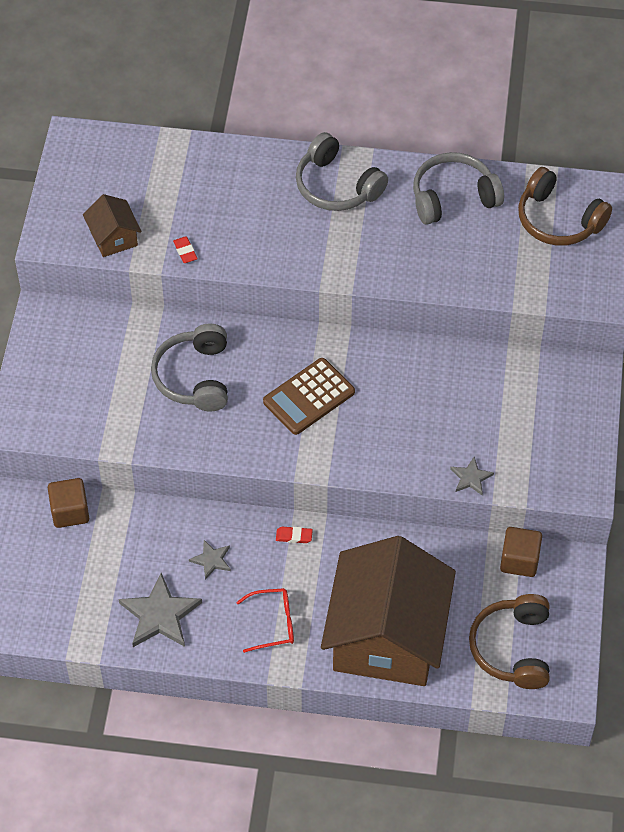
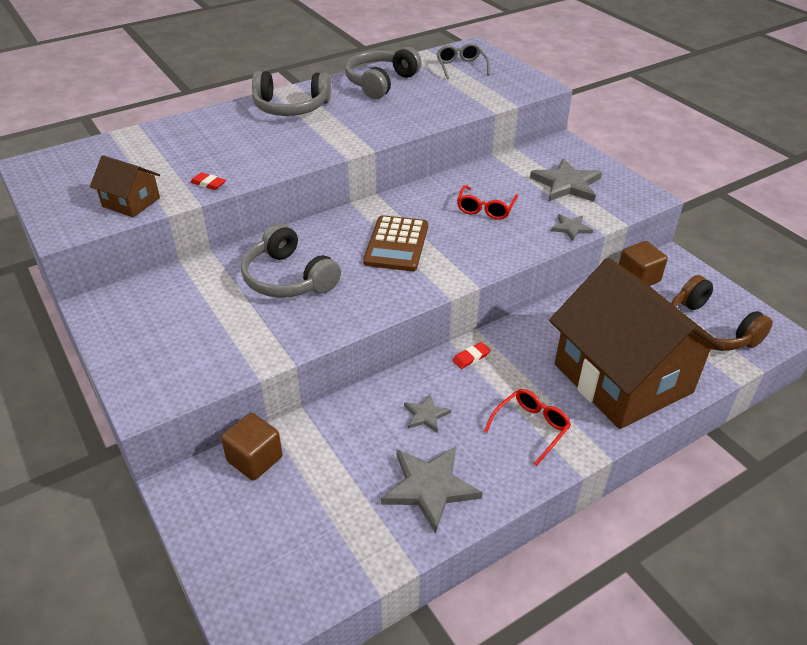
camera: 40 degrees left, 15 degrees down
(424, 406) = (485, 208): none -> red glasses
(530, 426) = (567, 184): none -> grey star
(558, 220) = (461, 67): brown headphones -> grey glasses

